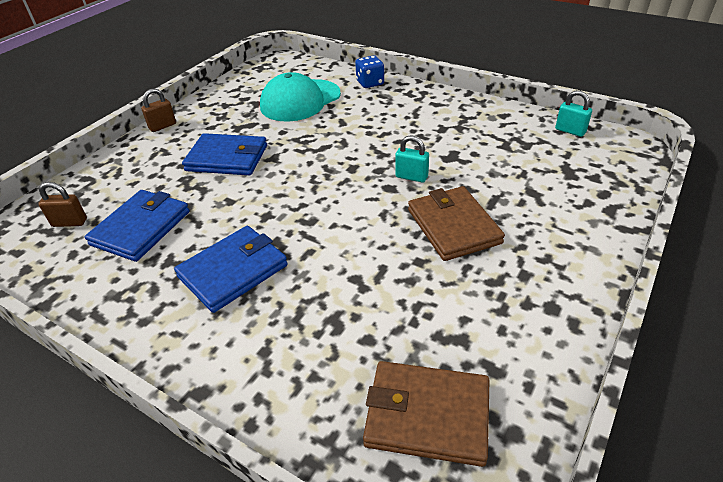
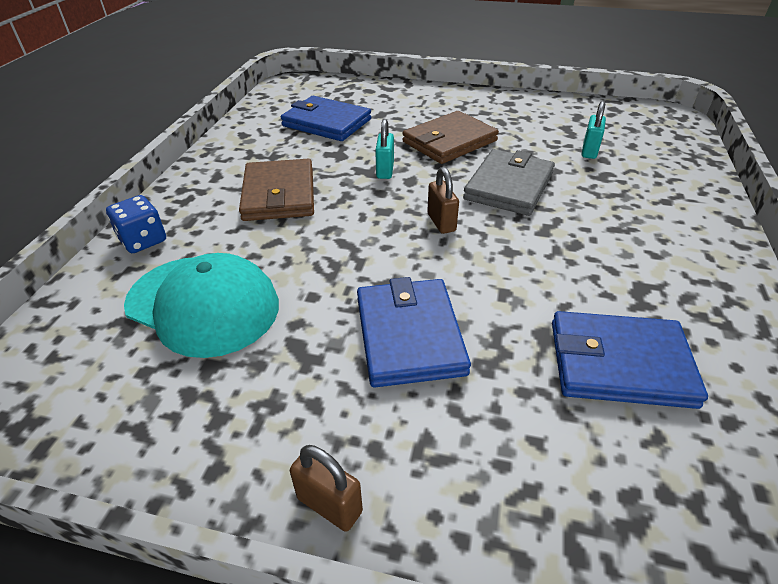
camera: 110 degrees left, 0 degrees up
(70, 222) = (690, 478): brown padlock -> brown padlock (441, 222)
(233, 271) = (608, 247): blue wallet -> blue wallet (326, 123)
(351, 242) = (509, 186): none -> grey wallet
(427, 415) = (634, 131): brown wallet -> brown wallet (279, 194)
(570, 131) = (273, 103): turquoise padlock -> turquoise padlock (589, 151)

